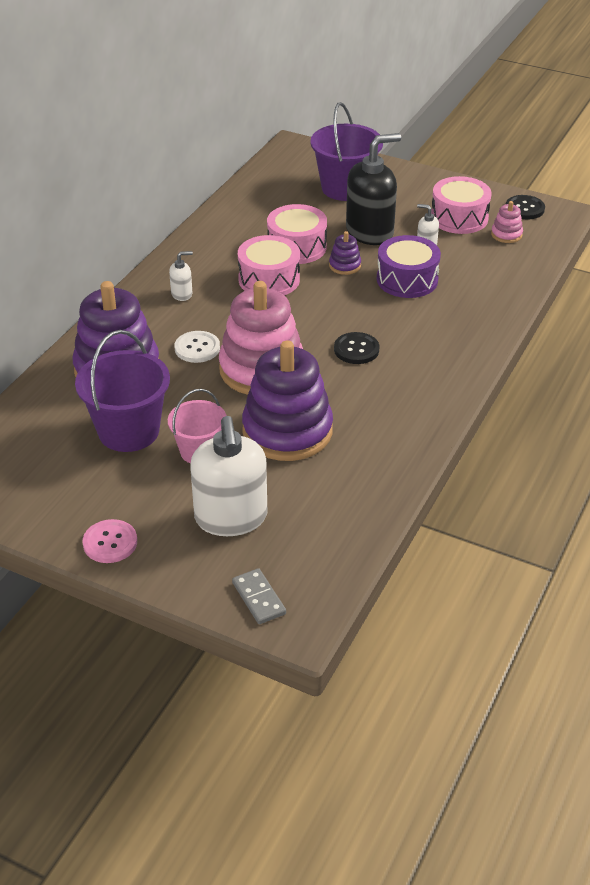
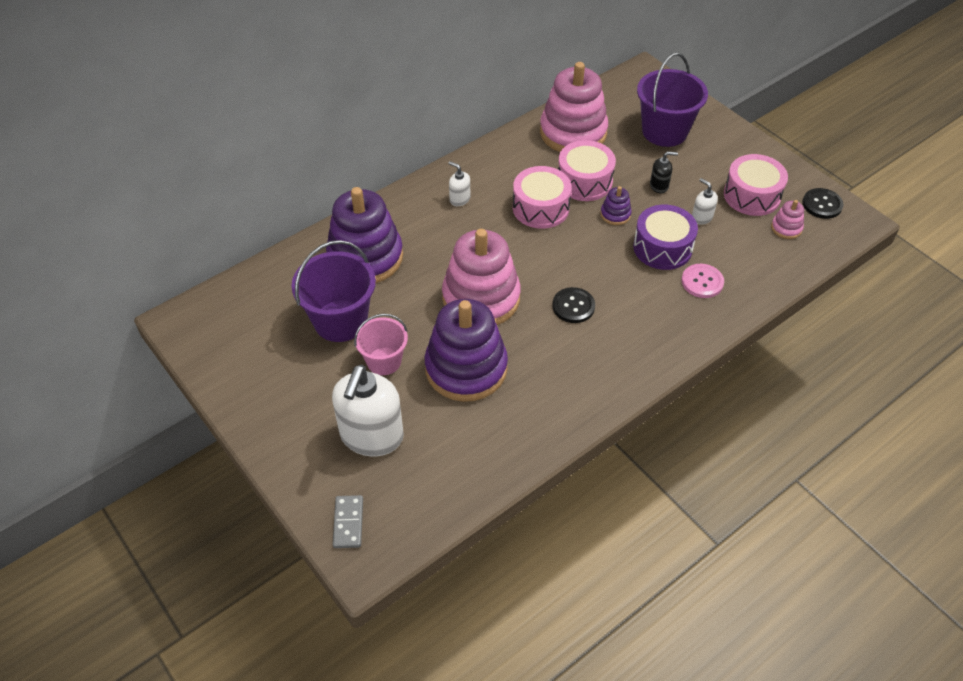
camera: 25 degrees right, 10 degrees up
(110, 543) = (266, 422): pink button -> pink button (702, 282)
(182, 294) = (459, 199): white soap dispenser -> white soap dispenser turned 150 degrees counterclockwise
(197, 348) = (440, 258): white button -> none
(258, 211) = (573, 132): none -> pink stacking toy
(370, 232) = (659, 186): black soap dispenser -> black soap dispenser, size x0.44

